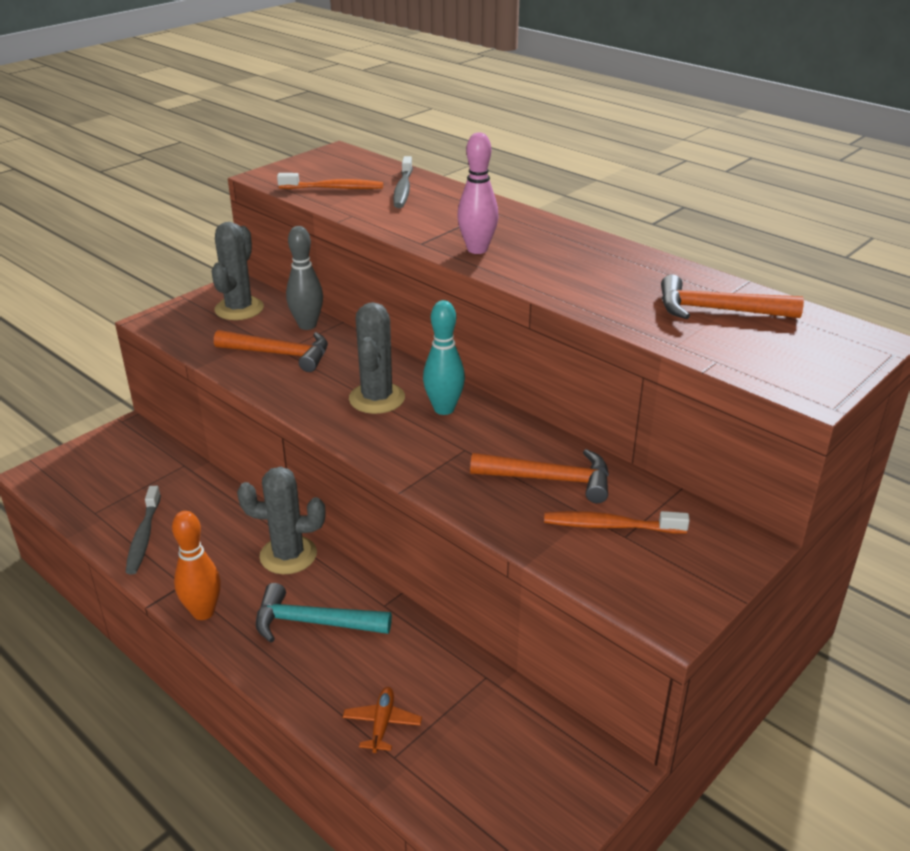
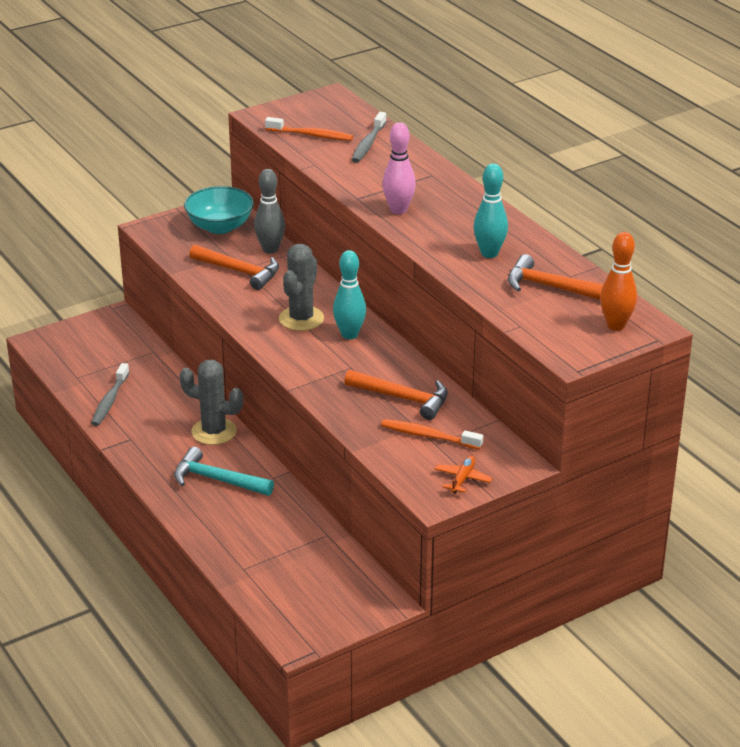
camera: 15 degrees right, 0 degrees up
(203, 612) = (140, 460): orange bowling pin -> orange bowling pin (616, 325)
(239, 309) = (220, 227): grey cactus -> turquoise bowl
(382, 724) = (242, 549): orange plane -> orange plane (462, 479)
(615, 282) = (489, 253): none -> turquoise bowling pin

